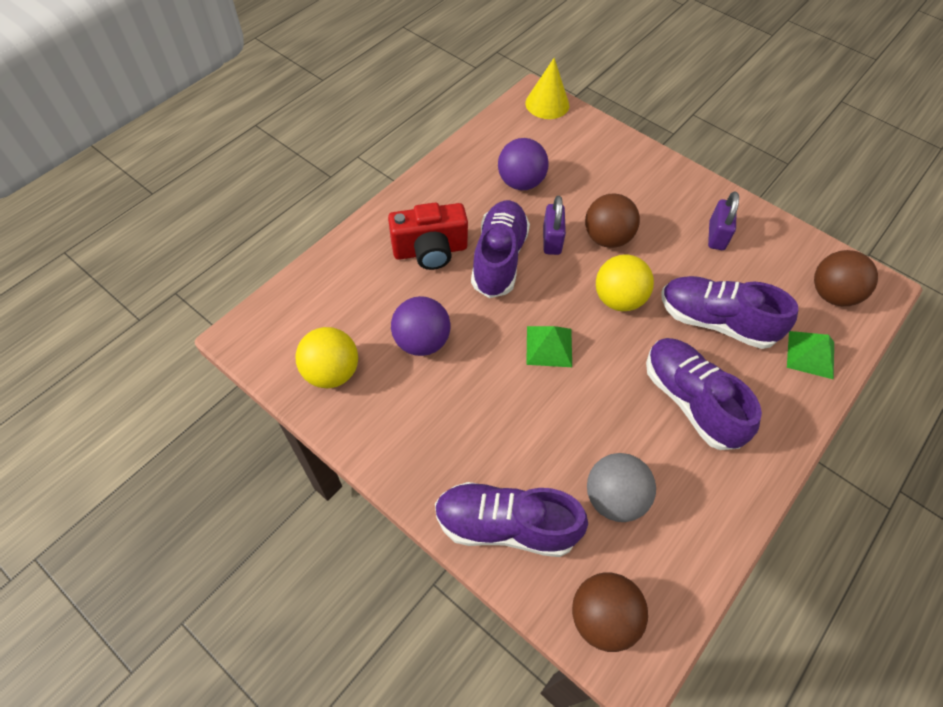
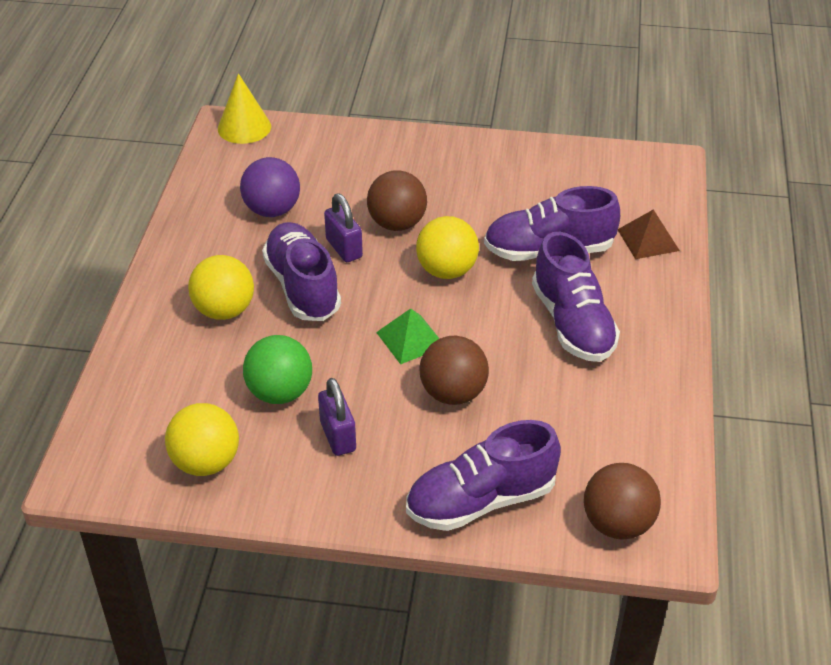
camera: 30 degrees left, 15 degrees down
(422, 341) = (280, 393): purple ball -> green ball
(430, 251) = (224, 310): red camera -> yellow ball
(614, 498) = (561, 430): grey ball -> none
(690, 401) = (572, 323): purple shoe -> purple shoe turned 135 degrees counterclockwise
(716, 236) = (499, 179): purple padlock -> purple padlock (338, 436)
(810, 354) = (648, 240): green pyramid -> brown pyramid
(831, 294) = (633, 184): brown ball -> brown ball (453, 393)

